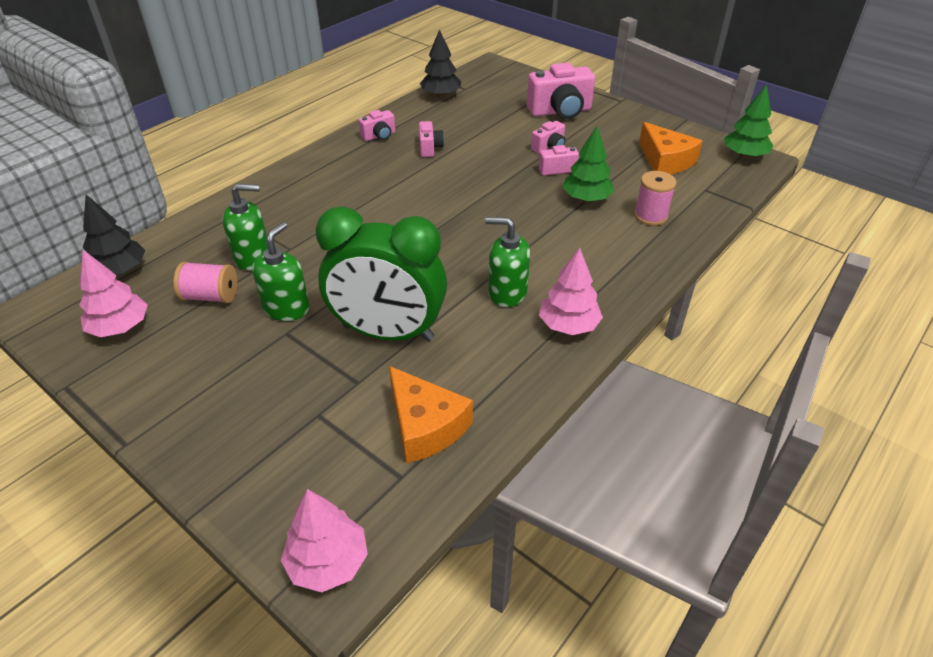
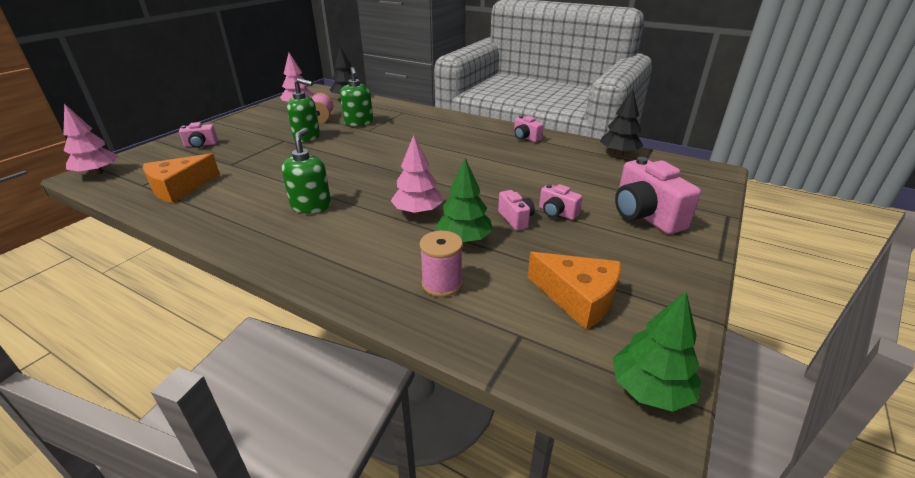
camera: 80 degrees right, 10 degrees down
(388, 333) = (274, 167): green clock -> none
(430, 148) = (518, 157): pink camera -> pink camera (201, 145)
(568, 325) = (262, 236): pink tree -> pink tree (418, 211)
(665, 161) = (578, 298): orange cheese -> orange cheese turned 105 degrees counterclockwise

